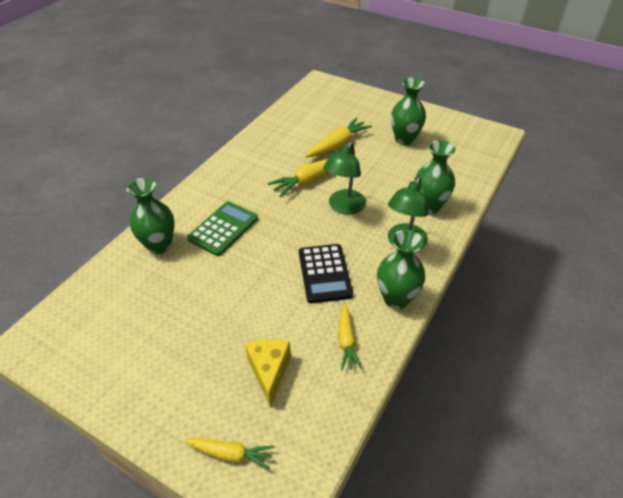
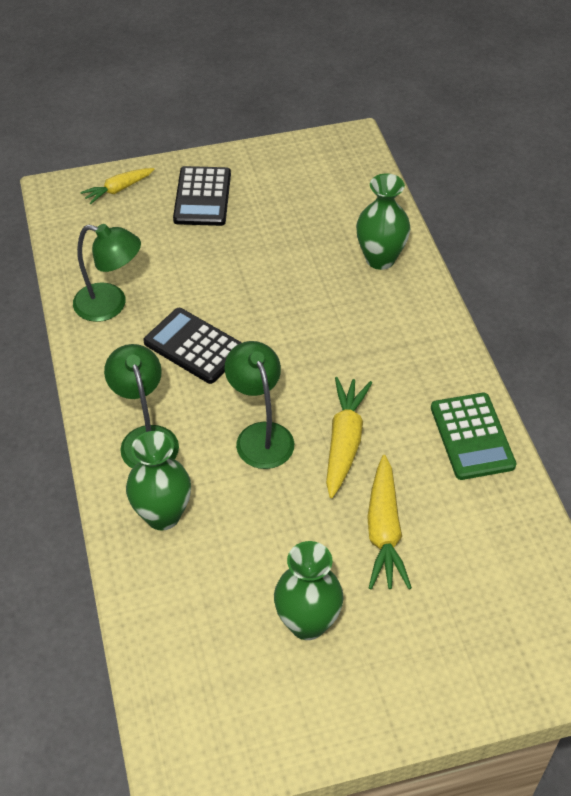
camera: 135 degrees right, 5 degrees up
(184, 384) = (202, 197): none -> black calculator
(223, 229) = (349, 316): green calculator -> green calculator (472, 436)
(269, 372) = (149, 244): yellow cheese -> none
(346, 341) = (110, 305): yellow carrot -> green lamp
(396, 299) = (100, 371): green vase -> none

